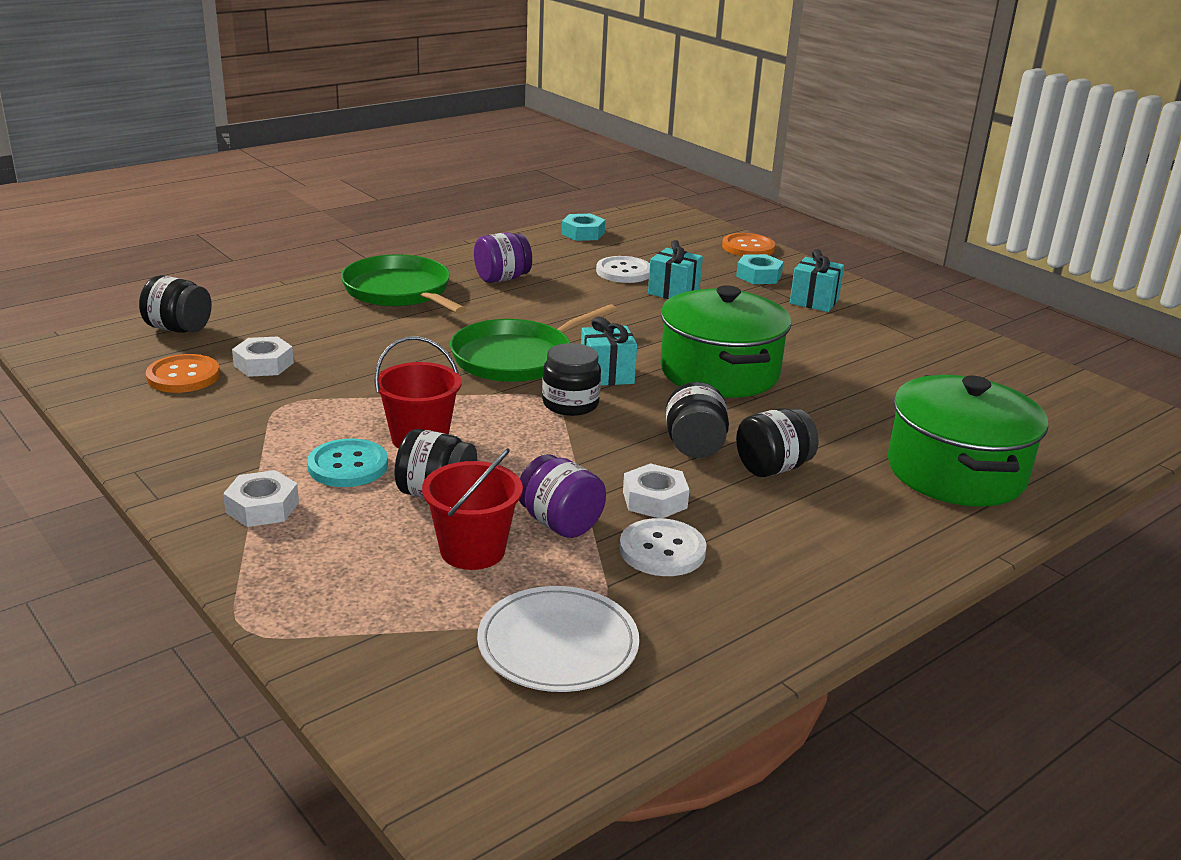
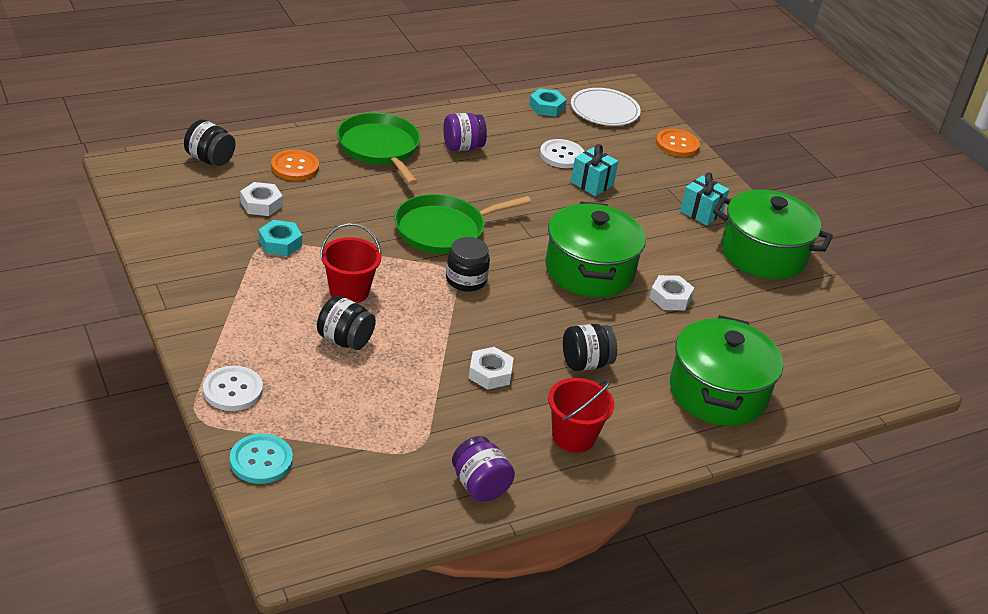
camera: 10 degrees right, 10 degrees up
(183, 376) = (204, 205): orange button -> orange button (295, 167)
(262, 507) = (230, 328): white nut -> white nut (670, 298)
(348, 466) = (294, 305): turquoise button -> turquoise button (261, 460)
(472, 550) = (353, 389): red bucket -> red bucket (573, 437)
(558, 644) = (381, 467): white plate -> white plate (604, 110)
(560, 523) = (418, 379): purple jar -> purple jar (480, 486)
(606, 375) = (503, 258): turquoise gift -> none
(662, 550) = (477, 414): white button -> white button (233, 390)
(694, 446) = (538, 334): black jar -> none
(758, 276) = (670, 177): turquoise nut -> turquoise nut (280, 243)
(909, 328) = (763, 254): none -> green pot

